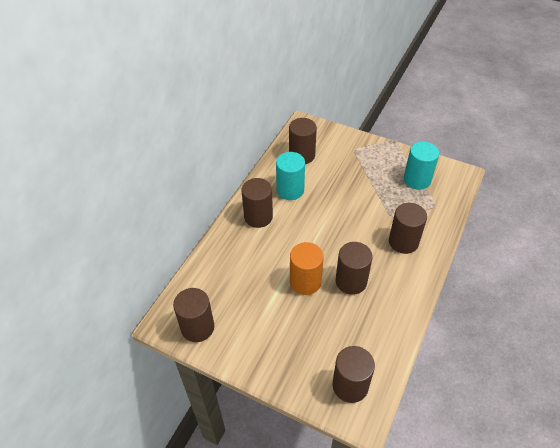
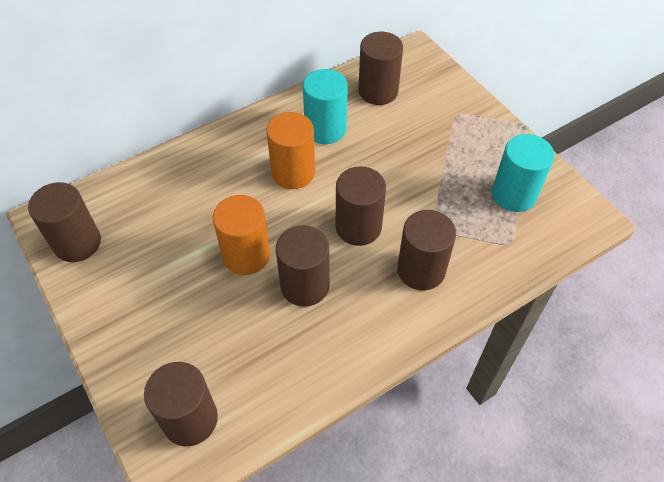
camera: 30 degrees right, 5 degrees up
(258, 217) = (257, 144): brown cylinder -> brown cylinder (358, 227)
(292, 223) = (293, 172): none -> orange cylinder

